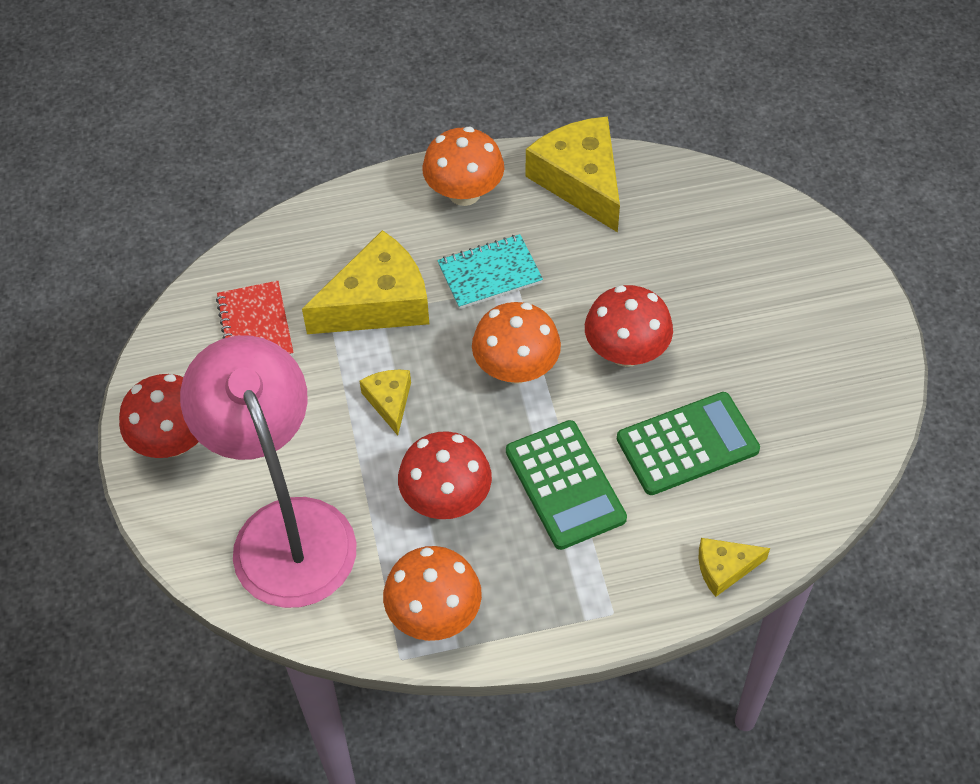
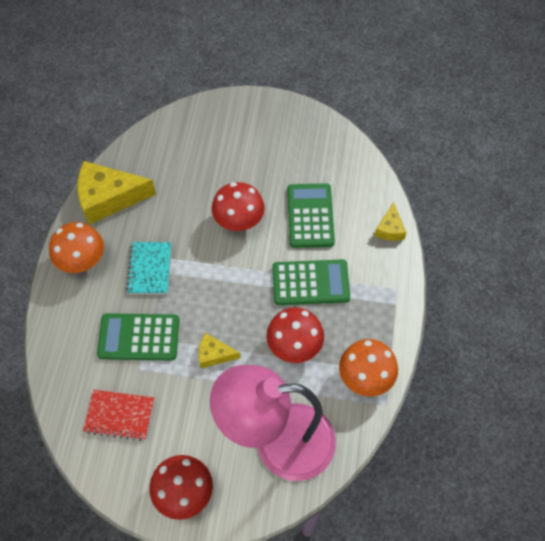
camera: 70 degrees left, 5 degrees up
(377, 303) = (139, 337): yellow cheese -> green calculator
(516, 369) = (223, 279): orange mushroom -> none

